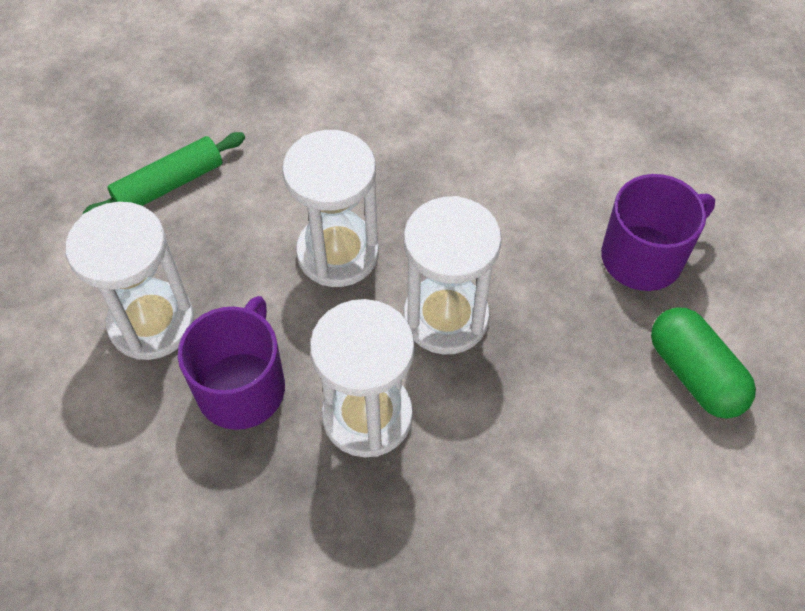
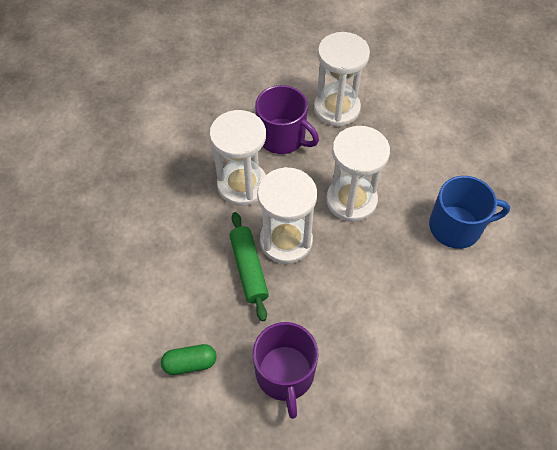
camera: 110 degrees right, 0 degrees up
(169, 184) = (429, 132): green rolling pin -> green rolling pin (249, 269)
(334, 122) = (456, 227): none -> blue mug
(695, 374) = (190, 363): green capsule -> green capsule, size x0.66

